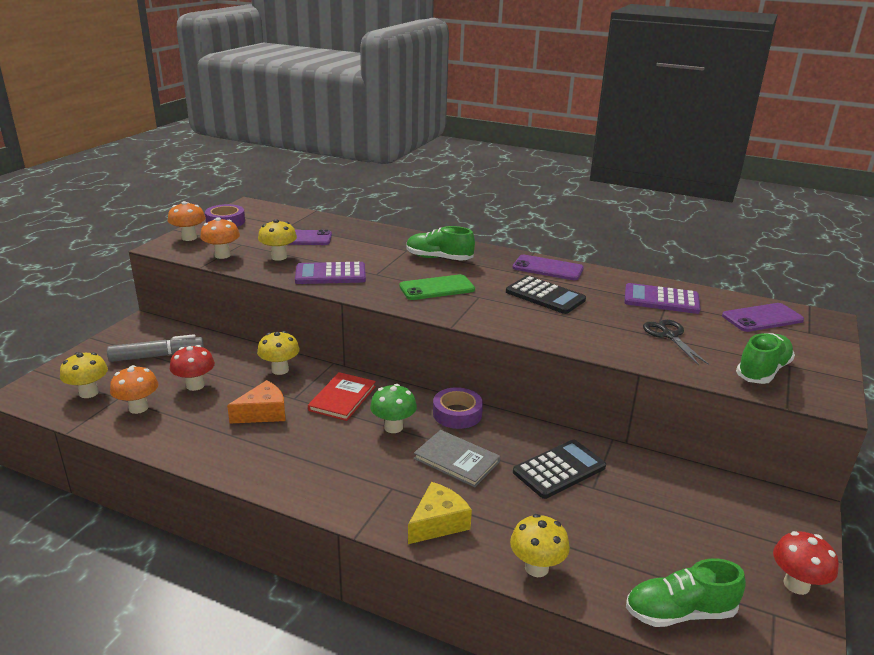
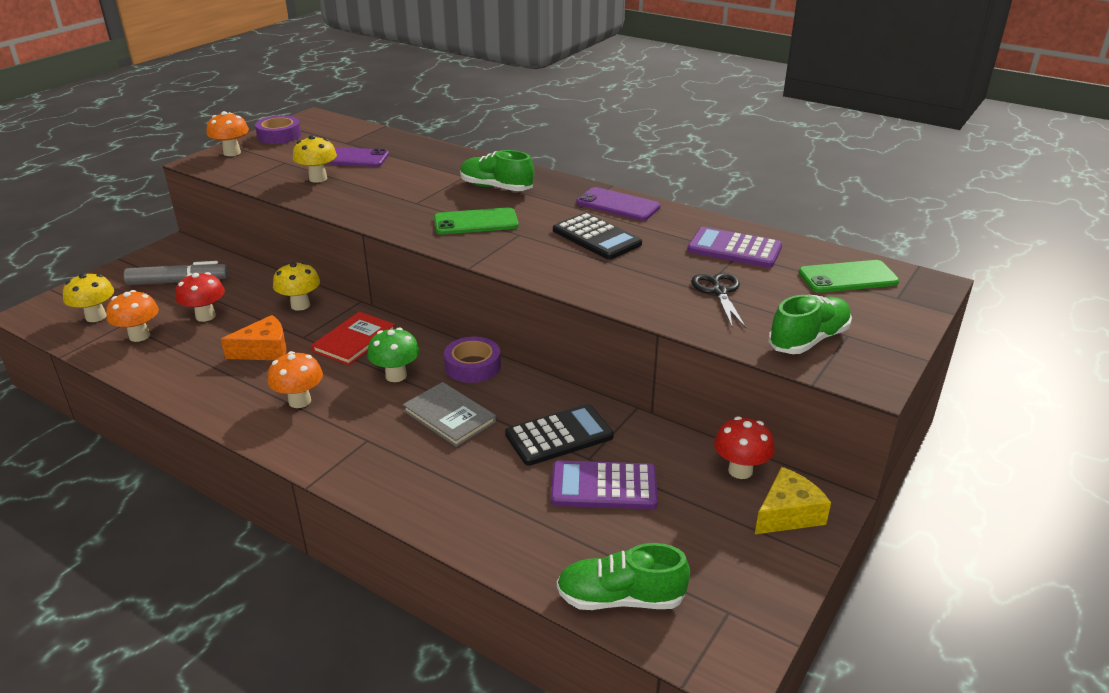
camera: 10 degrees right, 5 degrees up
(222, 255) = (258, 174): orange mushroom -> orange mushroom (300, 401)
(330, 274) = (365, 201): purple calculator -> purple calculator (604, 486)
(438, 523) = (400, 480): yellow cheese -> yellow cheese (788, 514)
(536, 568) = (485, 536): yellow mushroom -> none
(762, 318) = (847, 277): purple phone -> green phone
(796, 584) = (771, 584): red mushroom -> red mushroom (740, 470)

